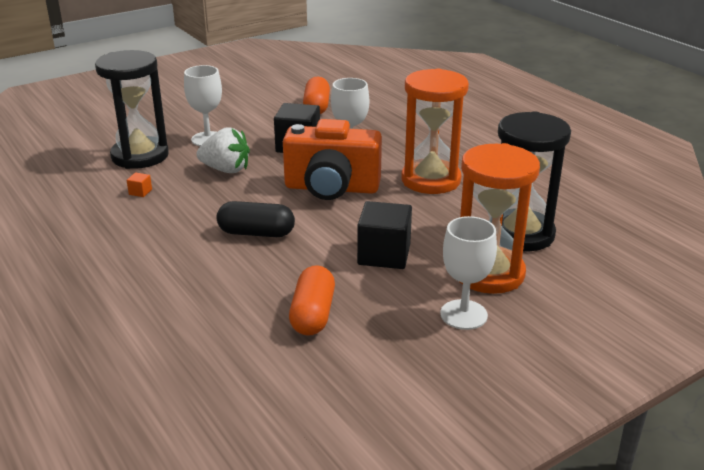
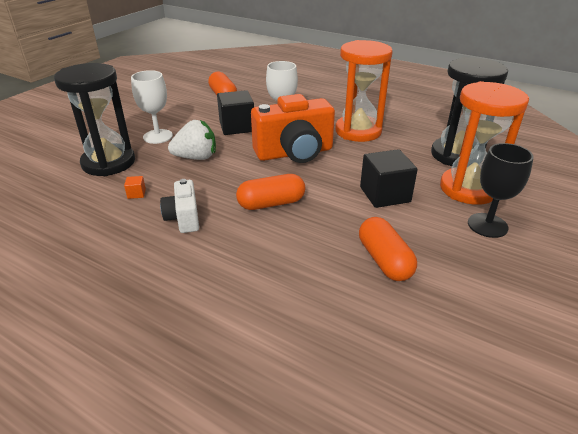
camera: 25 degrees left, 5 degrees up
(162, 225) = (184, 218): none -> white camera
(256, 233) = (271, 203): black capsule -> orange capsule
(463, 315) = (487, 225): white goblet -> black goblet

